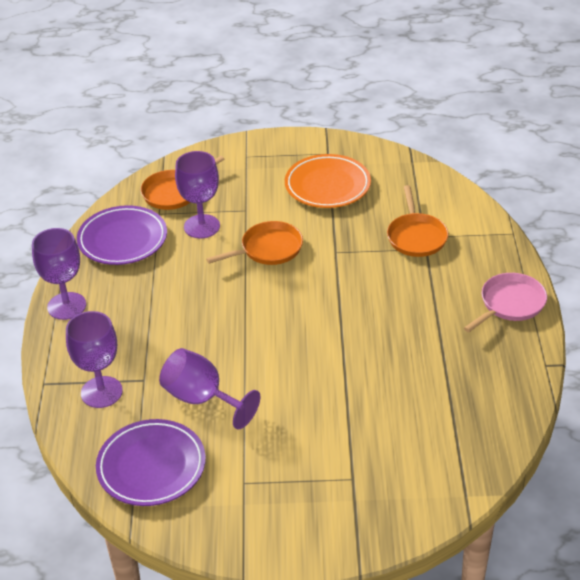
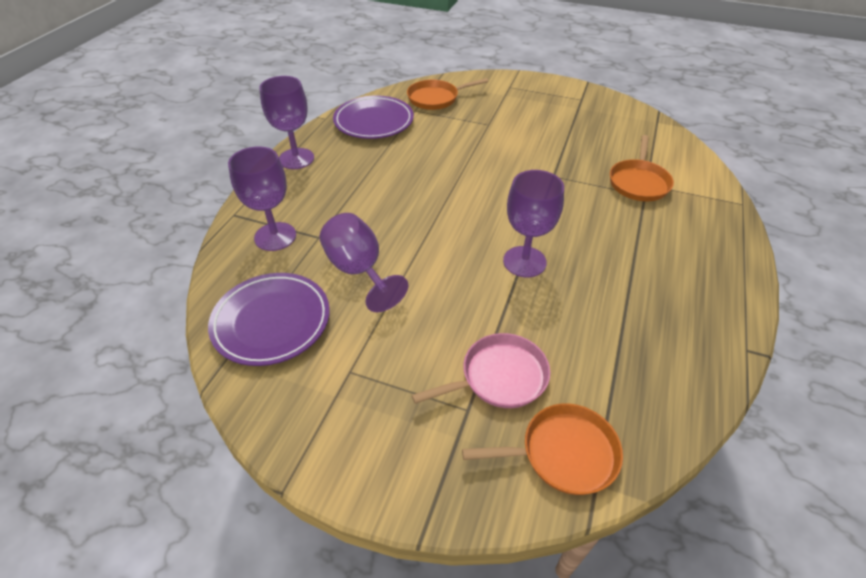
camera: 20 degrees right, 5 degrees up
(202, 226) = (444, 127): purple goblet -> purple goblet (524, 262)
(268, 249) = (492, 158): orange pan -> orange pan (563, 453)
(327, 185) = (570, 122): orange plate -> none
(510, 304) = (720, 271): pink pan -> pink pan (499, 377)

